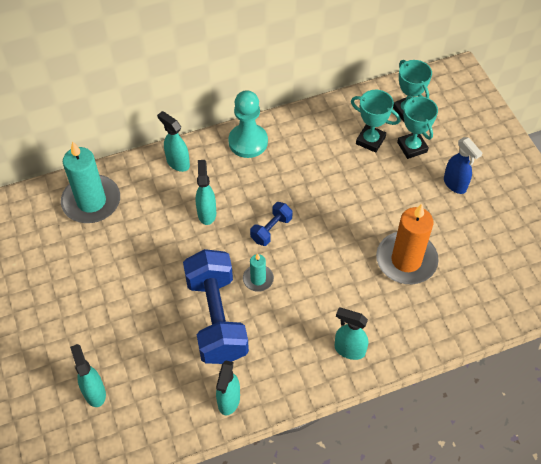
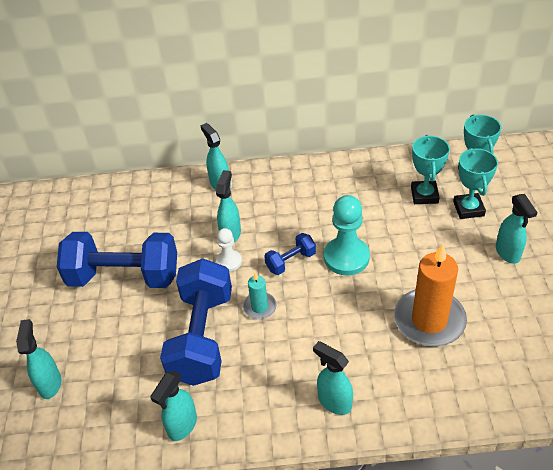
camera: 20 degrees right, 10 degrees down
(91, 201) = (125, 204): turquoise candle -> none
(121, 276) = (124, 276): none -> blue dumbbell
(215, 241) = (229, 261): none -> white pawn
(248, 142) = (296, 176): turquoise pawn -> turquoise pawn (346, 257)
(370, 140) = (424, 195): turquoise trophy -> turquoise trophy turned 45 degrees clockwise
(455, 184) = (507, 253): blue spray bottle -> turquoise spray bottle

